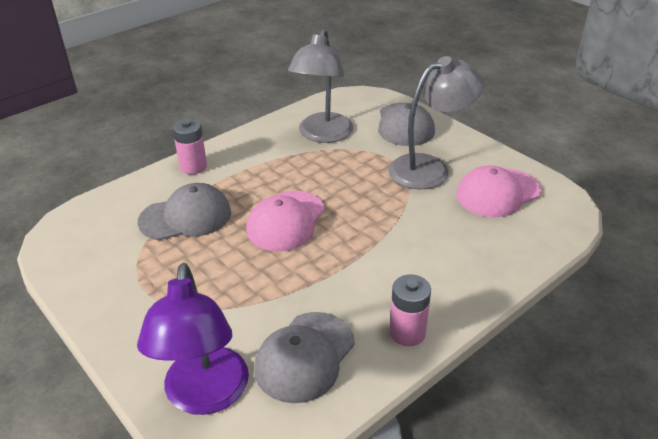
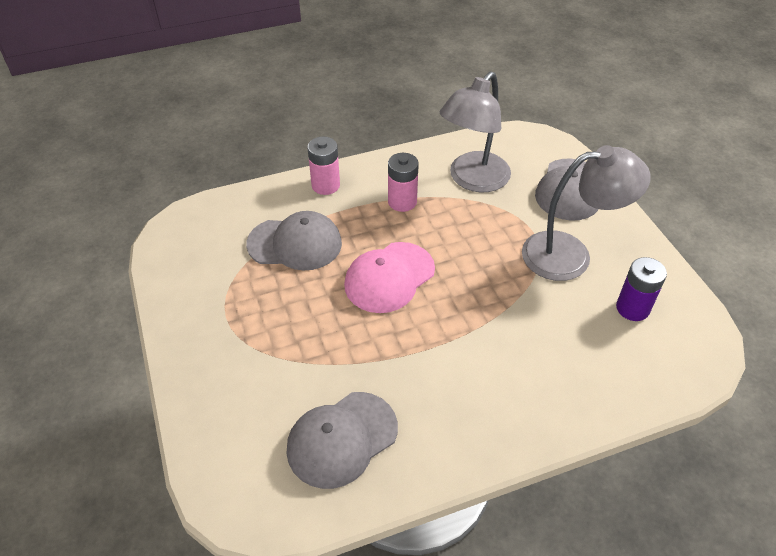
camera: 20 degrees right, 10 degrees up
(205, 396) = (235, 449): purple lamp -> none
(407, 332) = (453, 447): pink battery -> pink battery (402, 202)
(497, 193) = (632, 308): pink cap -> purple battery

